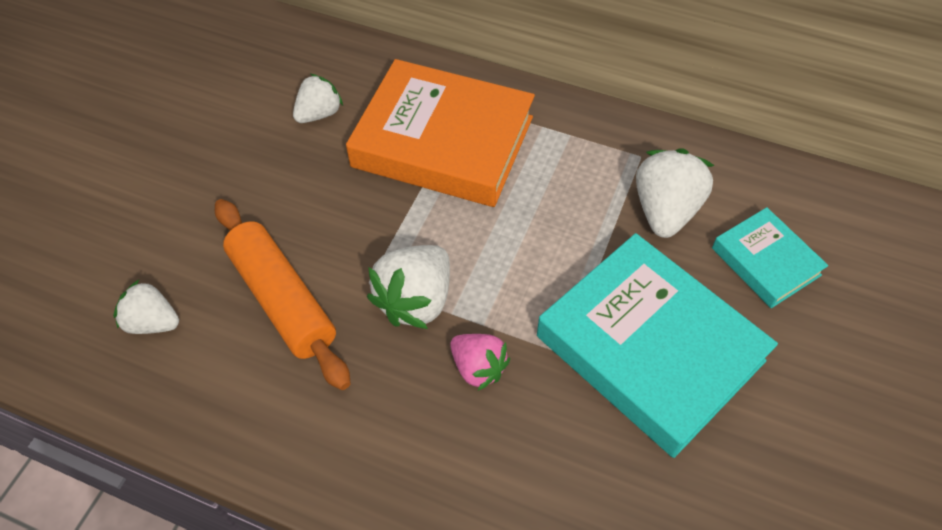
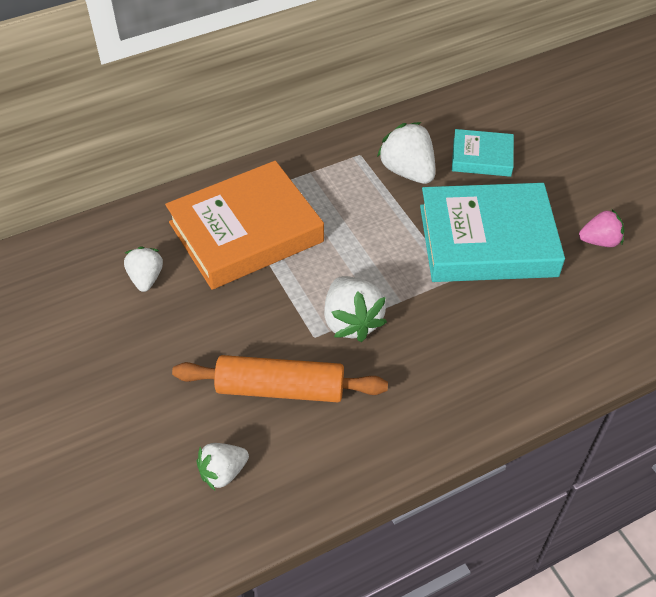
camera: 50 degrees left, 5 degrees down
(478, 368) = (427, 322): pink strawberry -> pink strawberry (599, 241)

